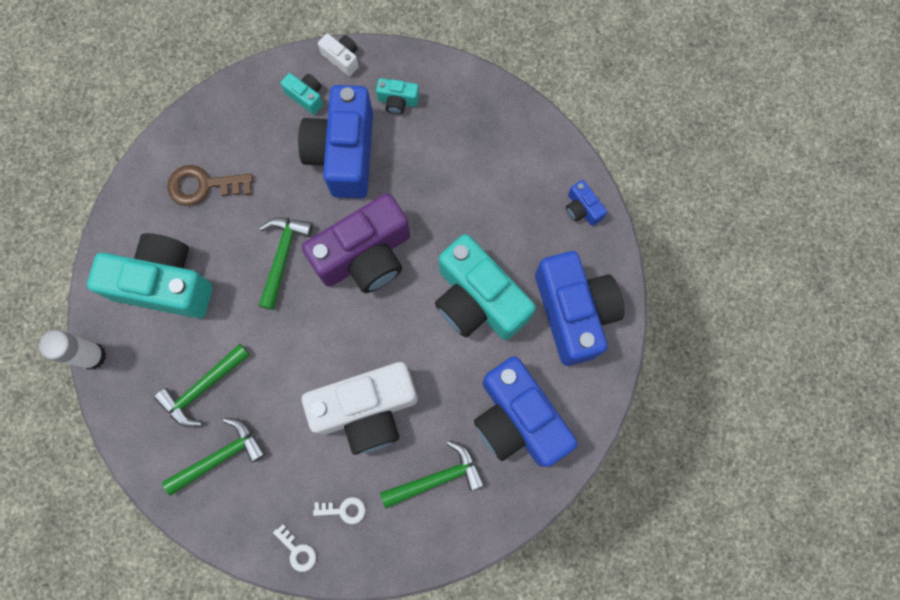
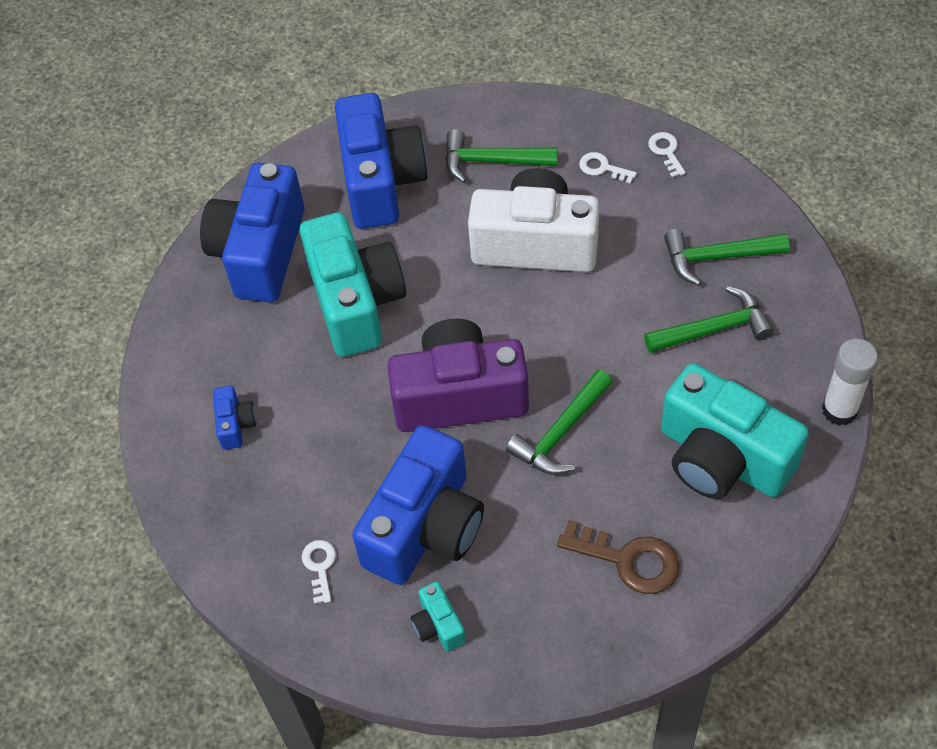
camera: 150 degrees left, 20 degrees down
(342, 58) = (362, 660): white camera -> none
(398, 101) = (320, 567): turquoise camera -> white key
(582, 208) = (179, 349): blue camera -> blue camera (235, 424)

